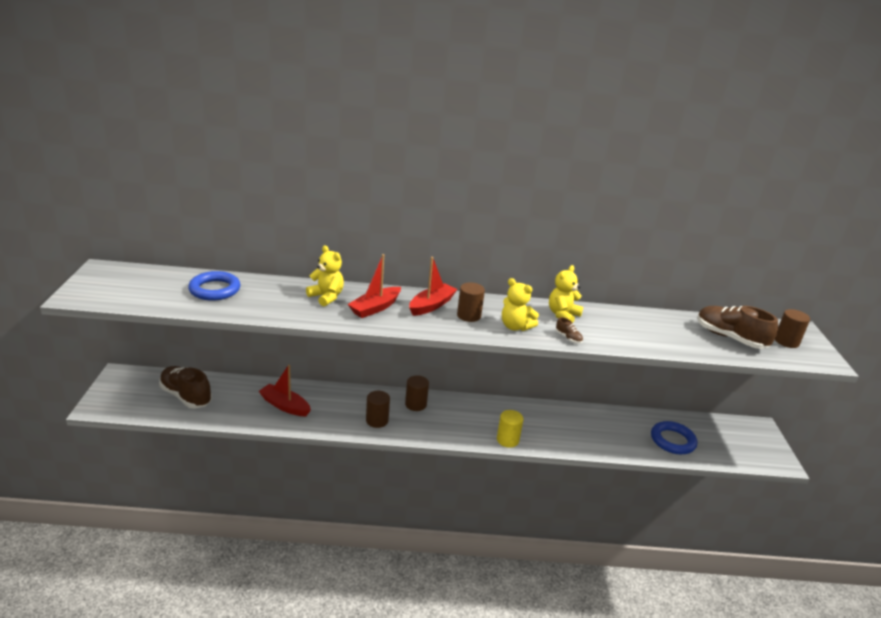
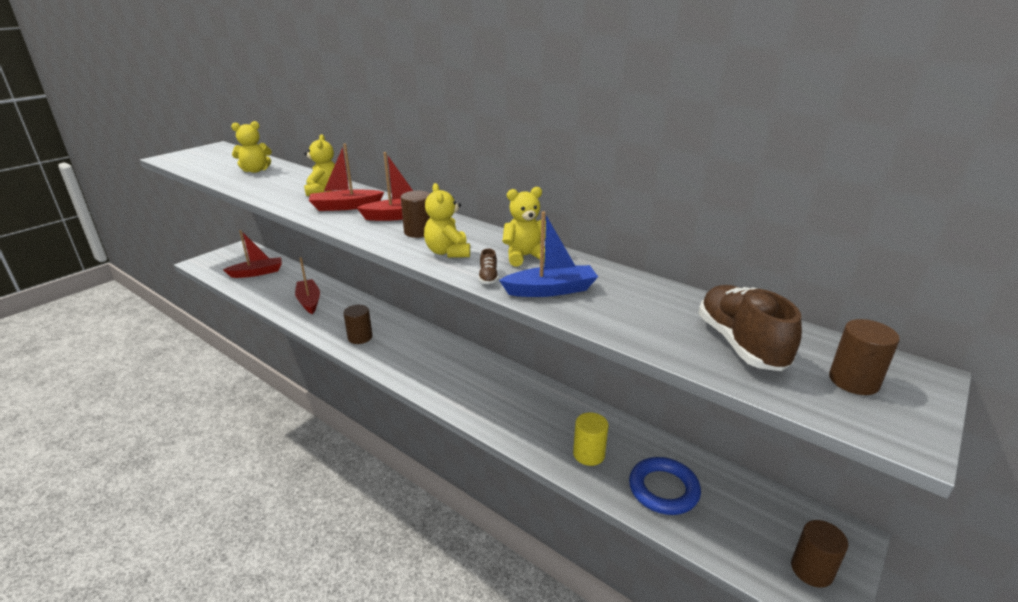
camera: 40 degrees right, 0 degrees up
(186, 396) = (257, 273): brown shoe -> red boat
(215, 290) = (255, 170): blue ring -> yellow teddy bear
(415, 404) = (412, 336): brown cylinder -> brown cylinder (811, 570)
(507, 440) = (453, 401): yellow cylinder -> yellow cylinder (589, 454)
(612, 335) = (550, 290): none -> blue boat

